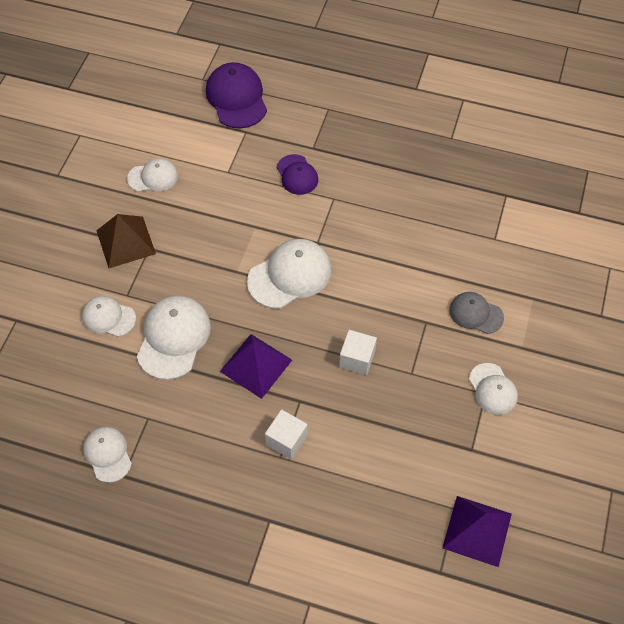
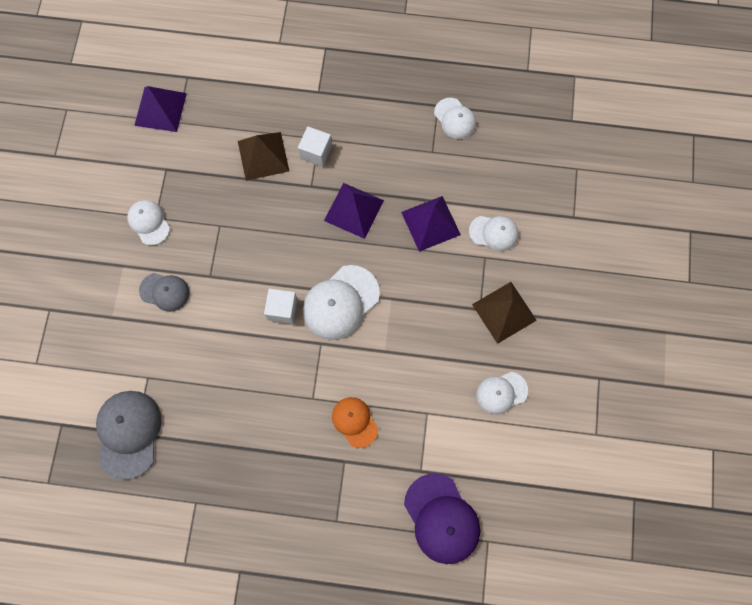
camera: 170 degrees right, 15 degrees up
(173, 338) = (431, 223): white cap -> purple pyramid
(297, 175) = (354, 422): purple cap -> orange cap
(351, 446) = (263, 156): none -> brown pyramid
(357, 359) = (267, 230): white cube -> white cube (282, 309)
(513, 196) = (128, 433): none -> grey cap

